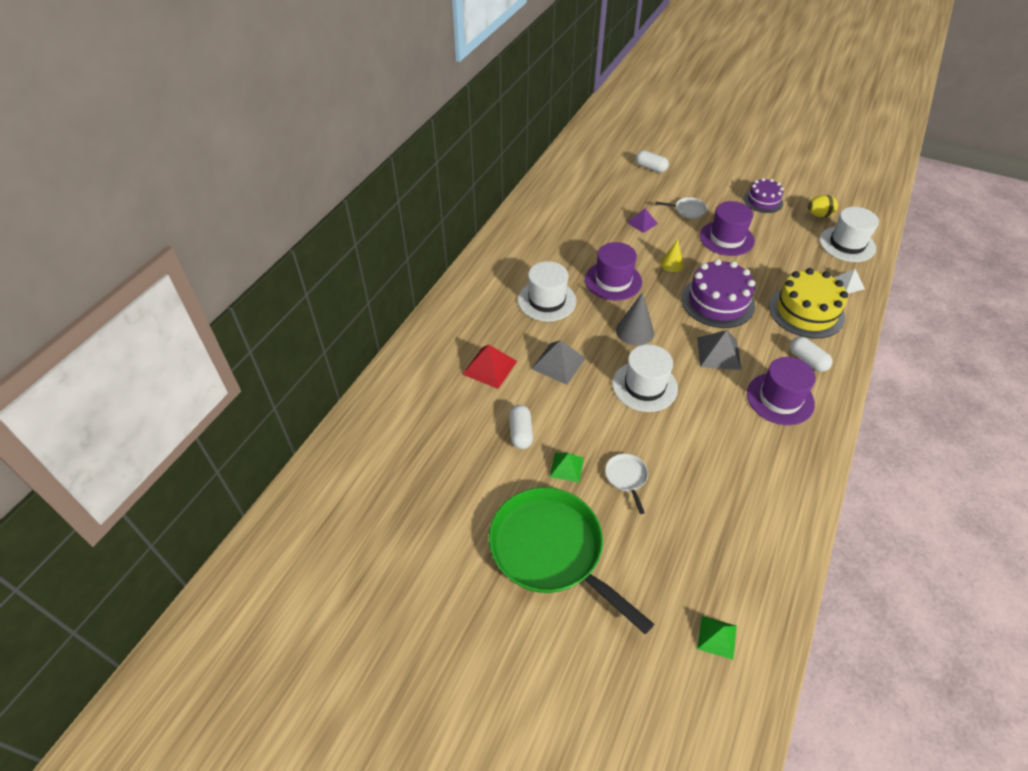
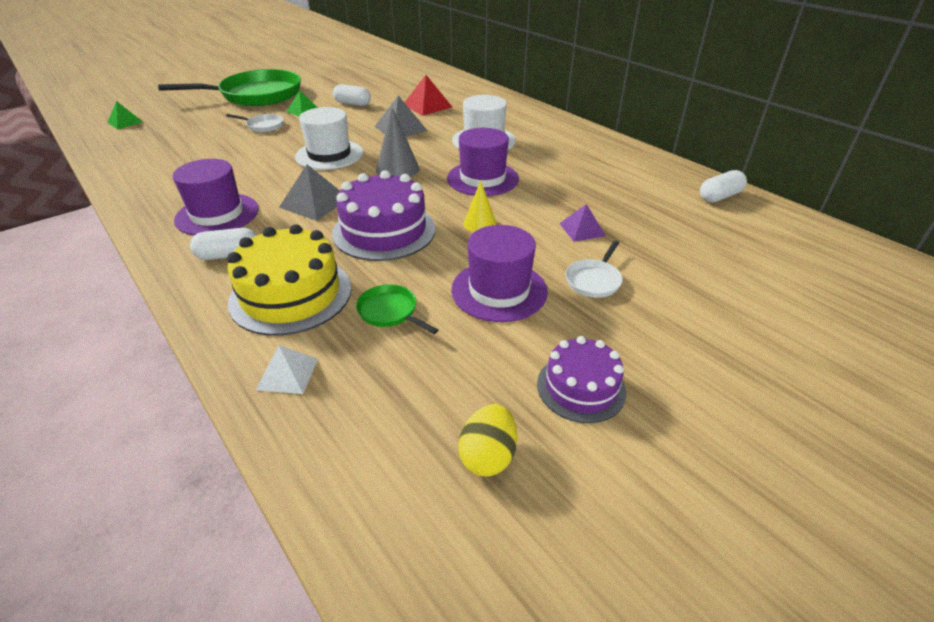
camera: 115 degrees right, 10 degrees down
(650, 168) = (740, 286): white capsule -> white capsule (719, 197)
(779, 269) = (390, 312): none -> green pan
(847, 244) = (371, 444): white hat -> none

